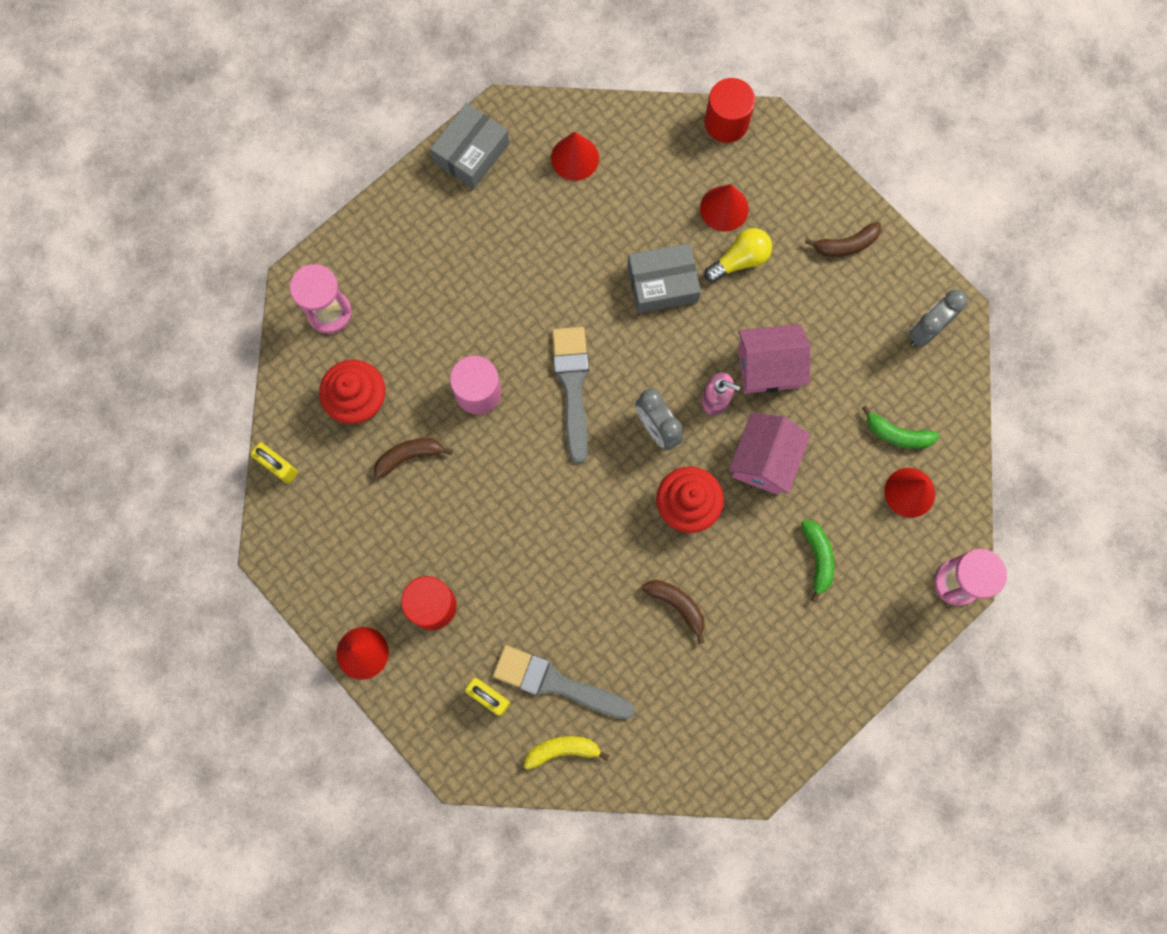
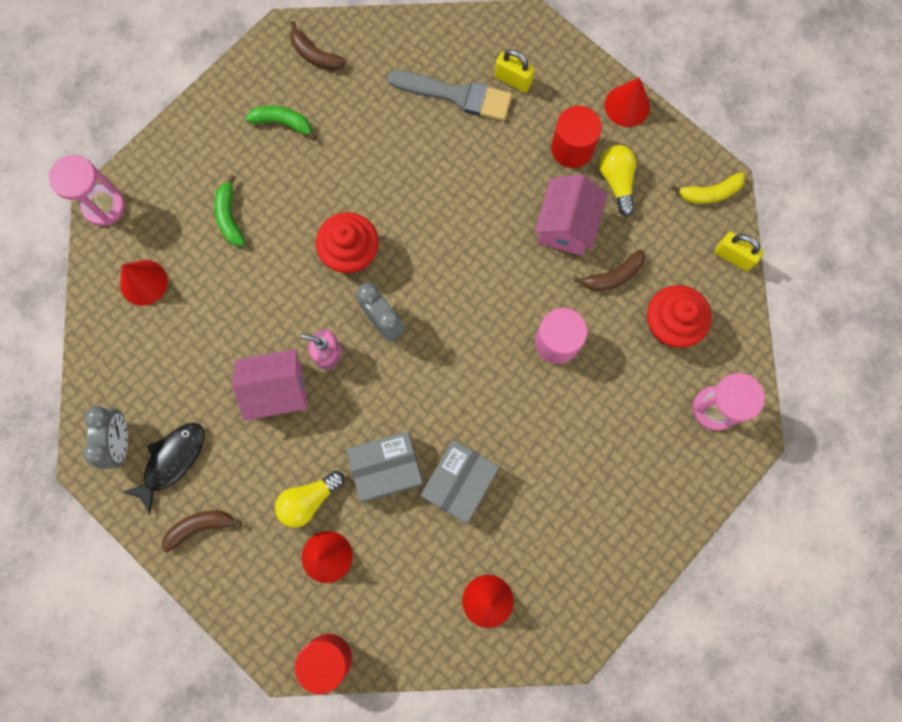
camera: 175 degrees right, 0 degrees up
(388, 562) = (617, 181): none -> yellow light bulb
(471, 153) = (598, 597): grey box -> grey box (459, 482)
(562, 750) = (446, 45): yellow banana -> yellow banana (710, 193)
(572, 386) = (467, 355): grey brush -> none
(677, 605) = (355, 167): brown banana -> brown banana (315, 55)
(764, 460) = (280, 300): pink house -> pink house (566, 226)
(874, 308) = (172, 461): none -> black fish
(897, 434) = (153, 336): green banana -> green banana (283, 123)
(926, 330) = (120, 442): grey clock -> grey clock turned 45 degrees counterclockwise

